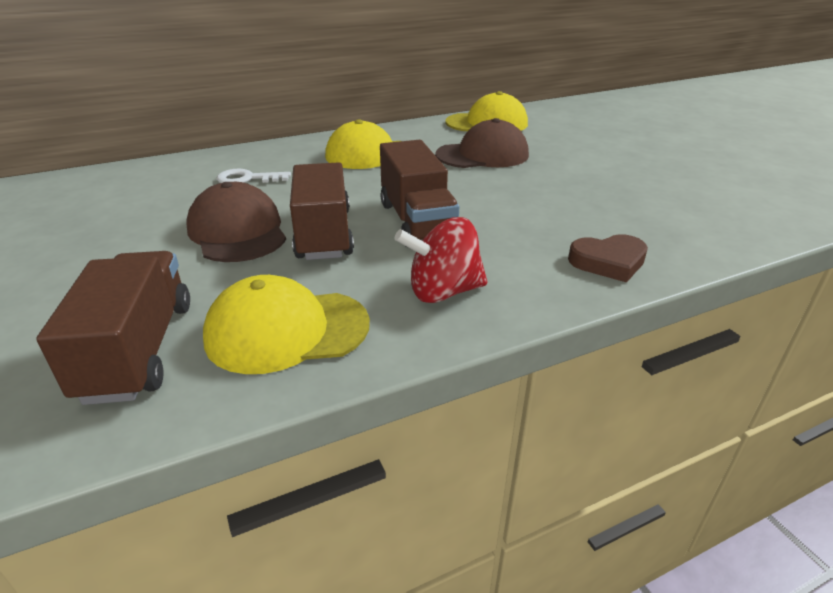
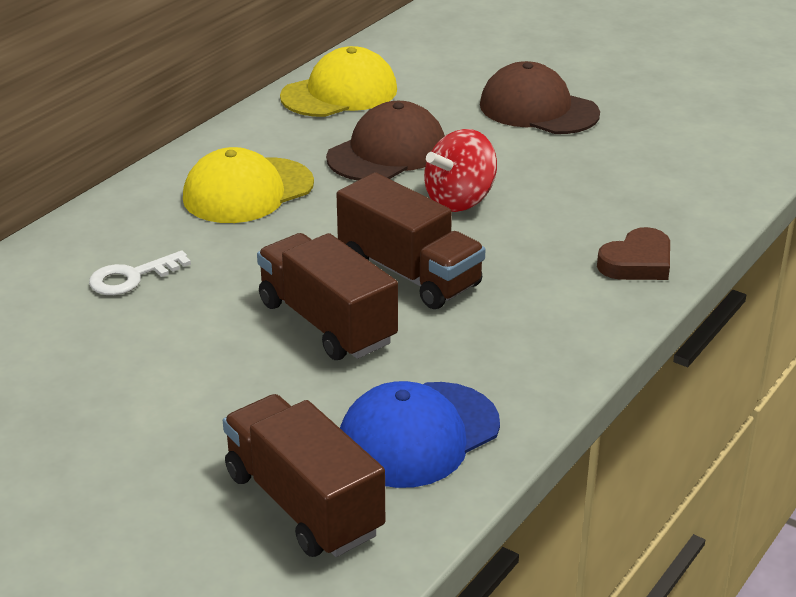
camera: 30 degrees left, 0 degrees up
(237, 231) = (223, 352): brown cap -> brown cap (538, 109)
(287, 330) = (418, 435): yellow cap -> blue cap
(443, 292) = (518, 346): red spinning top -> red spinning top (460, 200)

